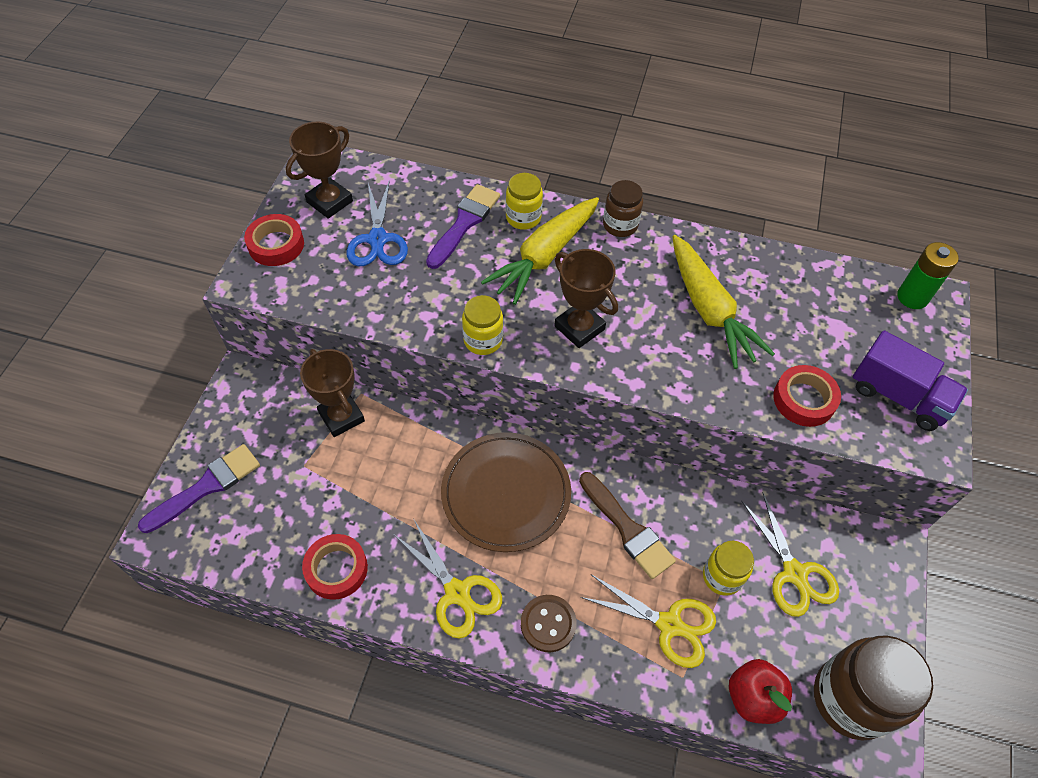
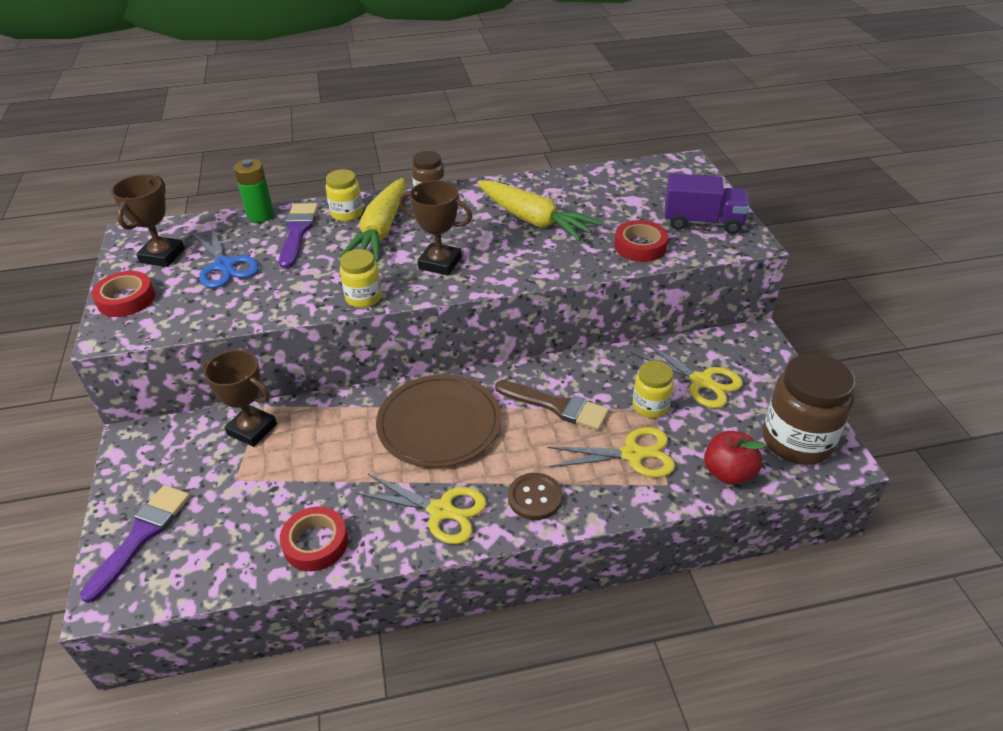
camera: 25 degrees left, 15 degrees down
(912, 297) = (670, 168): green battery -> green battery (260, 215)

